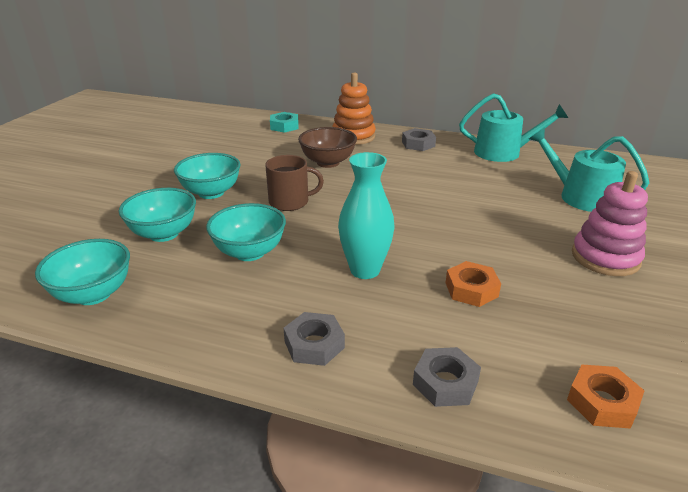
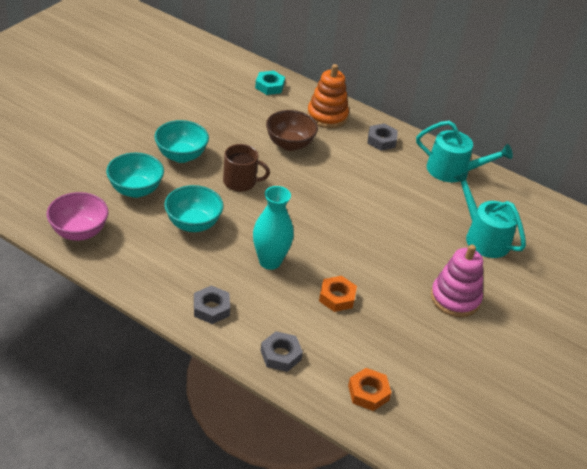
camera: 10 degrees right, 10 degrees up
(93, 294) = (79, 232): turquoise bowl -> pink bowl

